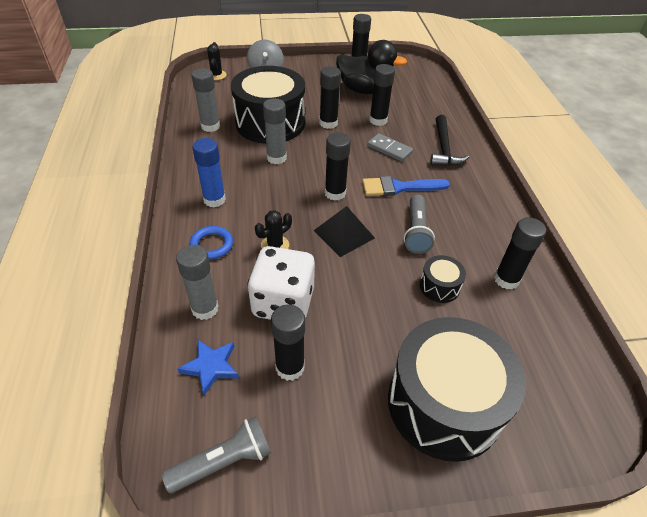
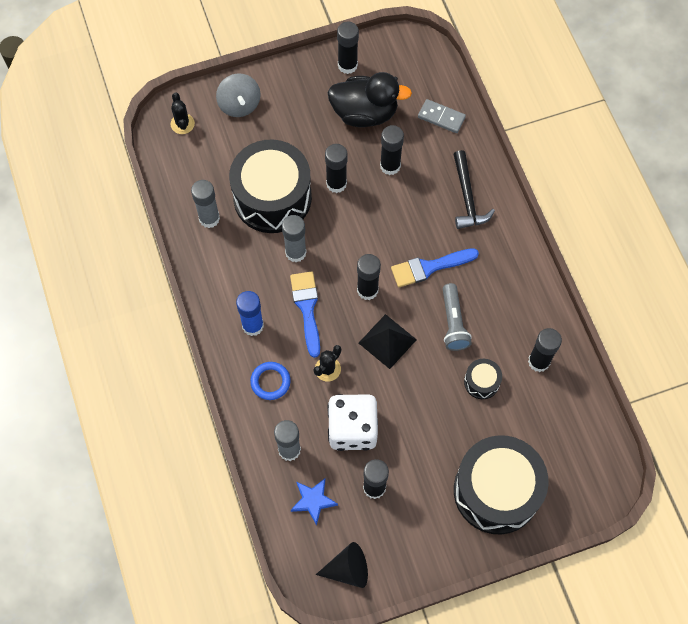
camera: 10 degrees left, 20 degrees up
(223, 461) = (348, 569): grey flashlight -> black cone
(272, 196) = (307, 308): none -> blue brush
(389, 149) = (410, 211): grey domino -> grey domino (441, 117)

